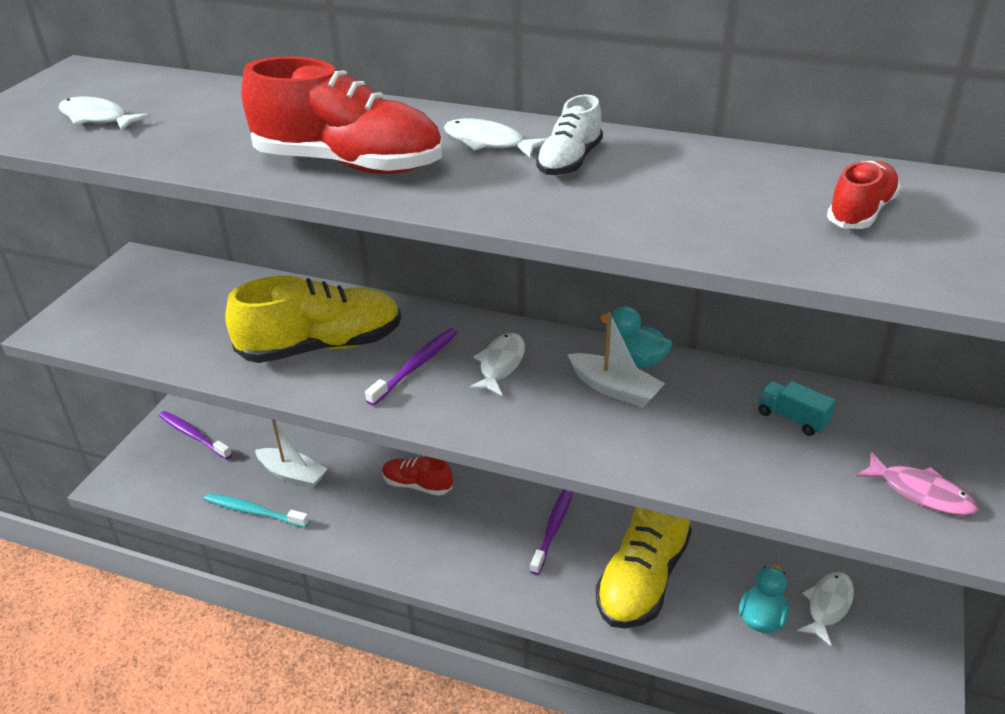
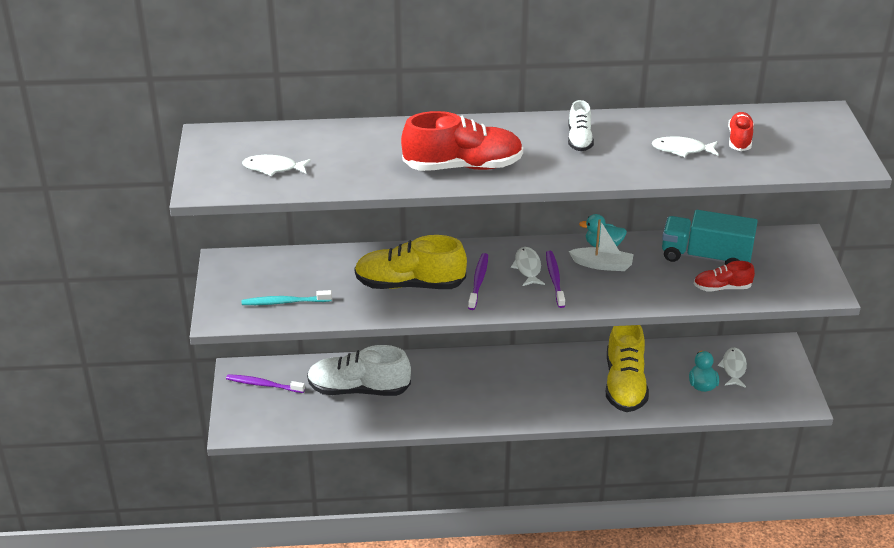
camera: 25 degrees left, 0 degrees up
(254, 511) = (351, 418): turquoise toothbrush -> turquoise toothbrush (284, 302)
(292, 475) = (358, 389): white boat -> white shoe
(321, 346) = (409, 284): yellow shoe -> yellow shoe turned 135 degrees counterclockwise
(417, 485) = (449, 372): red shoe -> red shoe (722, 288)
(488, 142) = (525, 136): white fish -> white fish (682, 150)
(553, 528) = (554, 372): purple toothbrush -> purple toothbrush (554, 279)
(792, 418) = (705, 257): turquoise truck -> turquoise truck, size x2.19
(921, 492) = (786, 278): pink fish -> none

